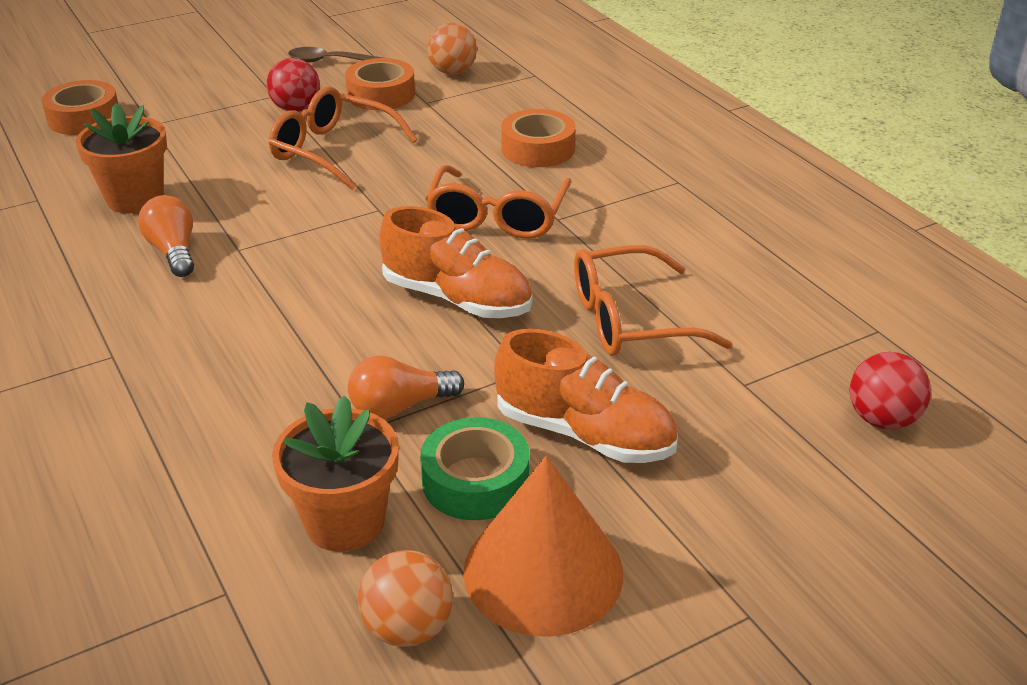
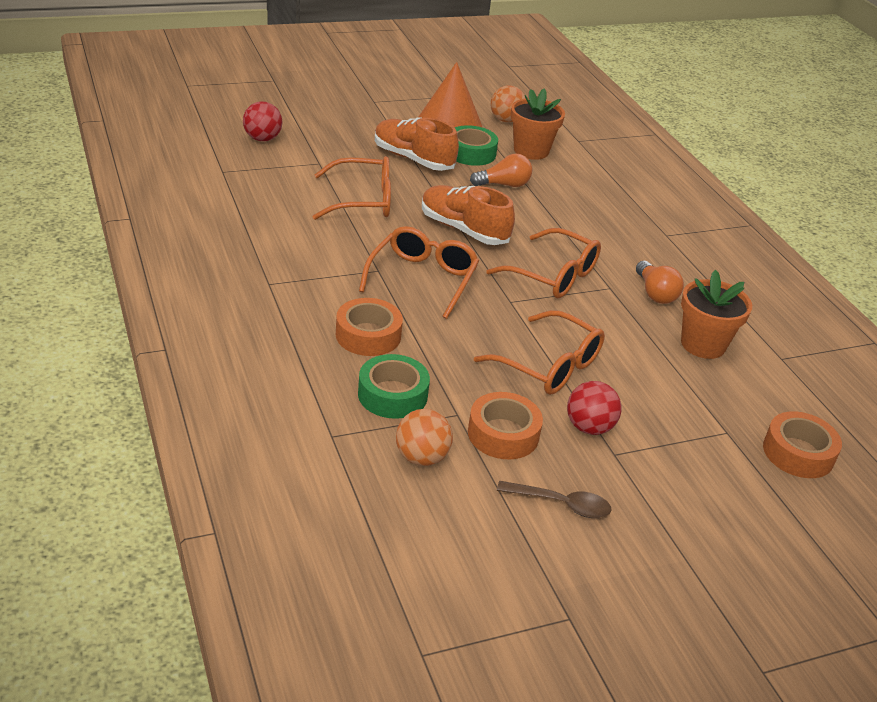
camera: 175 degrees left, 0 degrees up
(318, 251) = (553, 275): none -> orange glasses
(492, 106) = (392, 395): none -> green tape

